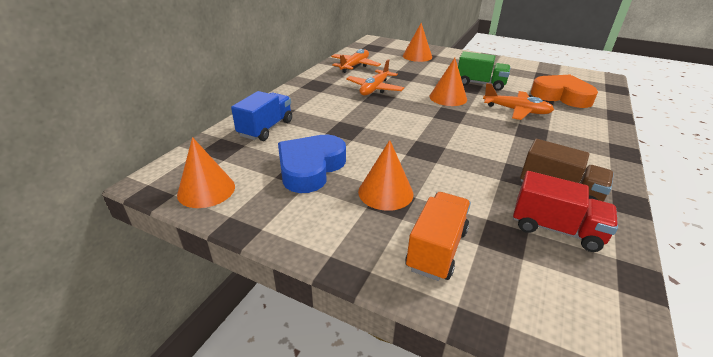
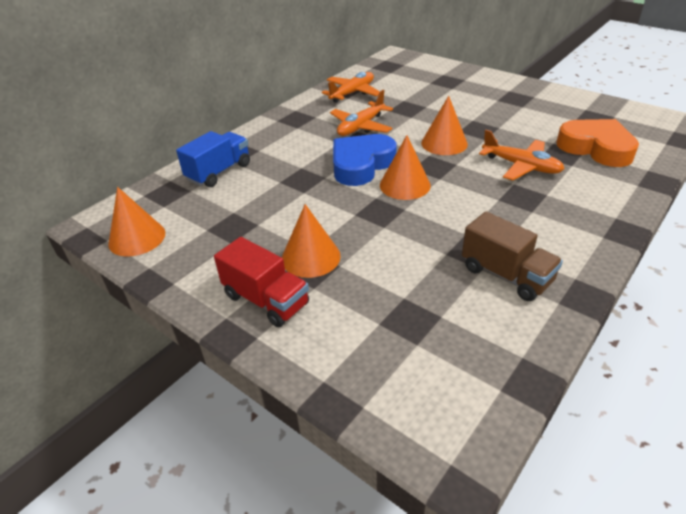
camera: 15 degrees right, 5 degrees up
(310, 168) = (246, 222): blue heart -> blue heart (361, 165)
(417, 56) = (437, 81): orange cone -> orange cone (405, 185)
(436, 249) = (332, 323): orange truck -> none
(480, 84) = (497, 125): green truck -> none
(555, 229) = (474, 317): red truck -> red truck (266, 300)

